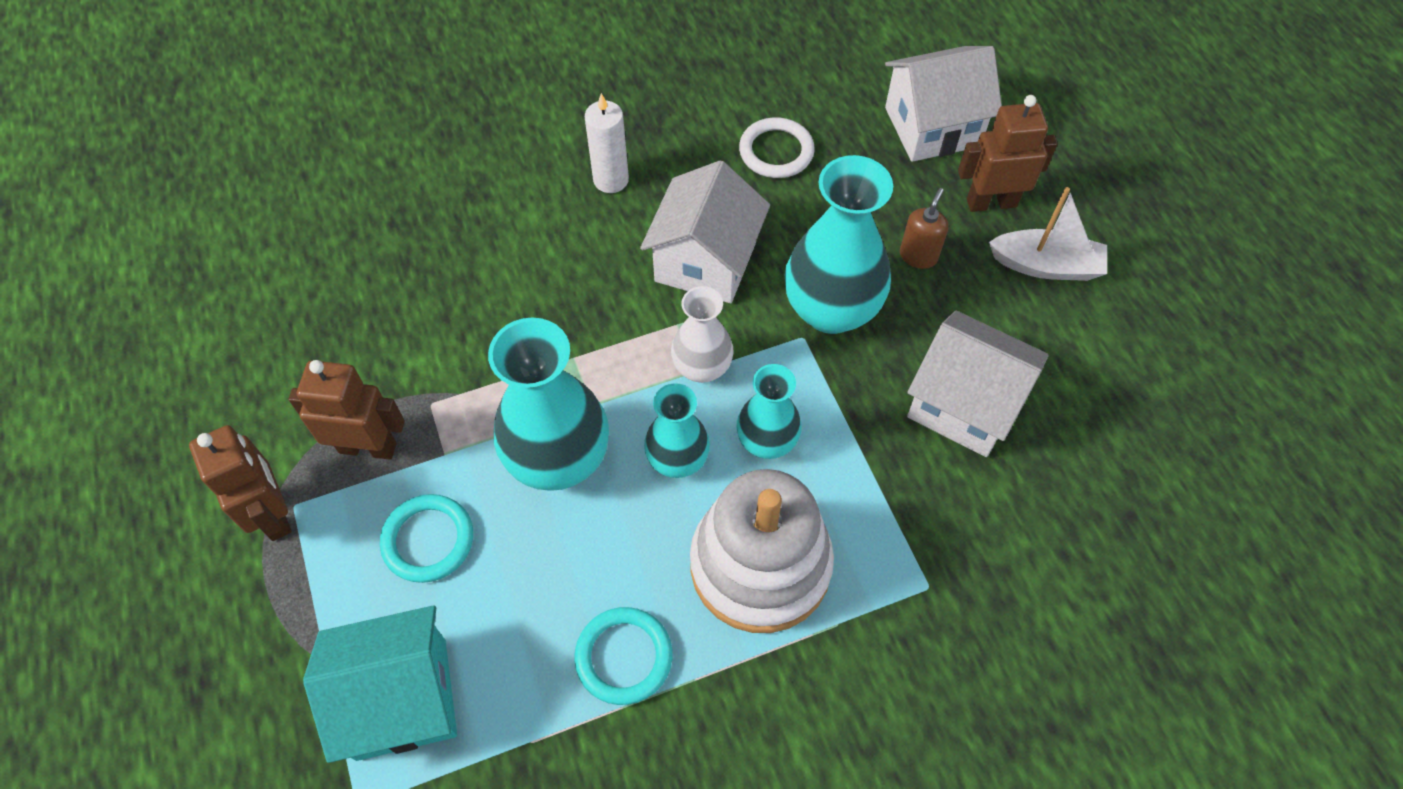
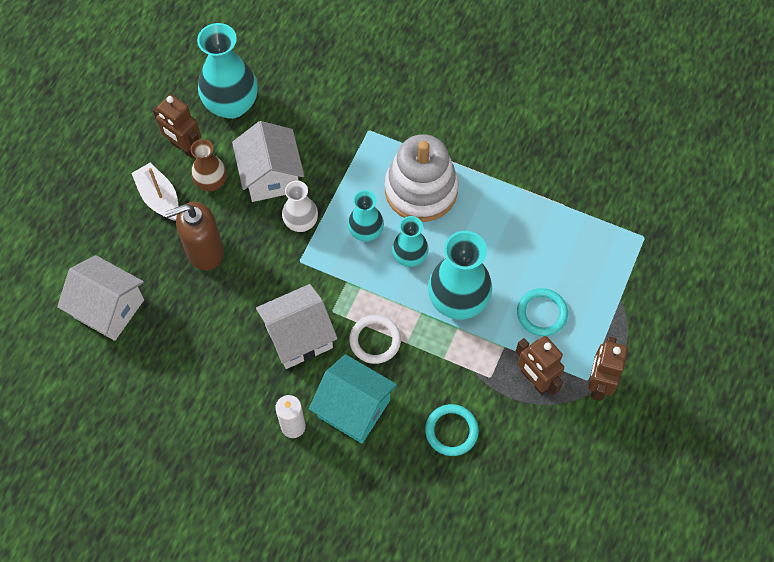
camera: 135 degrees left, 5 degrees up
(401, 698) = (600, 260): turquoise house -> turquoise house (354, 408)
(624, 657) = (504, 203): turquoise ring -> turquoise ring (451, 431)
(702, 368) = (357, 287): white vase -> white vase (301, 222)
(776, 151) = (197, 366): white ring -> white ring (375, 340)
(831, 310) = (273, 262): turquoise vase -> turquoise vase (231, 104)
(918, 256) = (204, 251): brown soap dispenser -> brown soap dispenser, size x1.88
(991, 202) = (139, 246): brown robot -> brown robot (184, 147)
(1017, 333) = (211, 182): none -> brown vase

